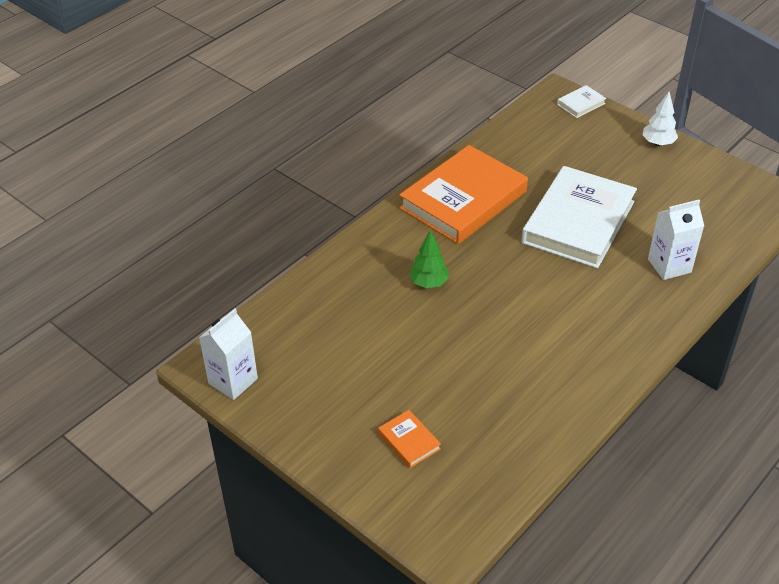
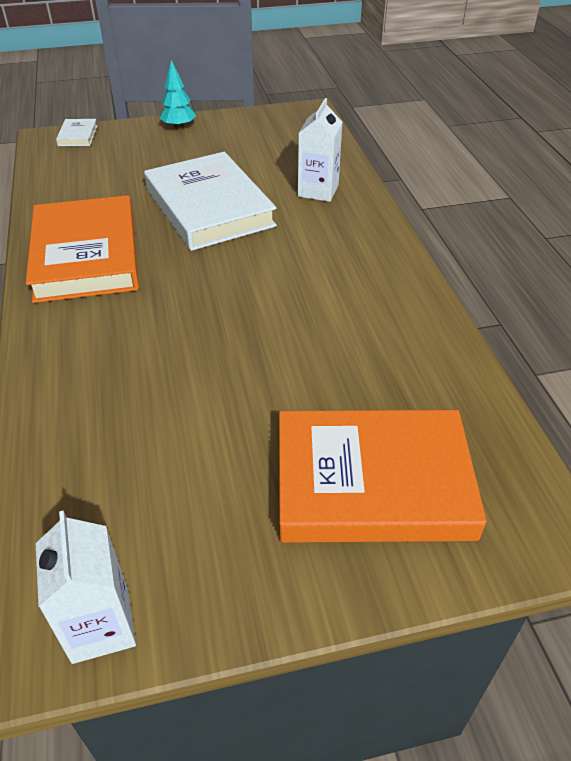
camera: 55 degrees left, 0 degrees up
(409, 441) = (372, 482): orange book -> orange book, size x2.46
(428, 283) = (162, 339): green tree -> none
(658, 143) = (179, 127): white tree -> turquoise tree

